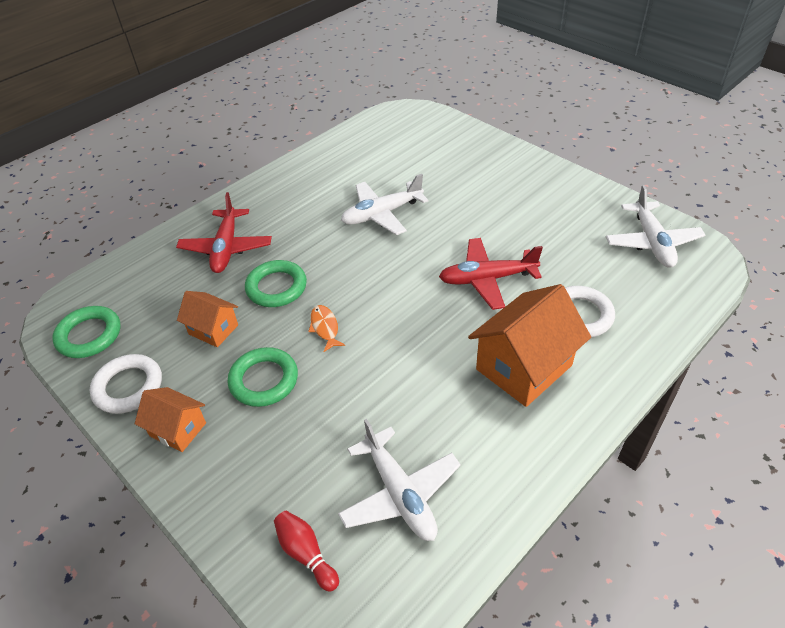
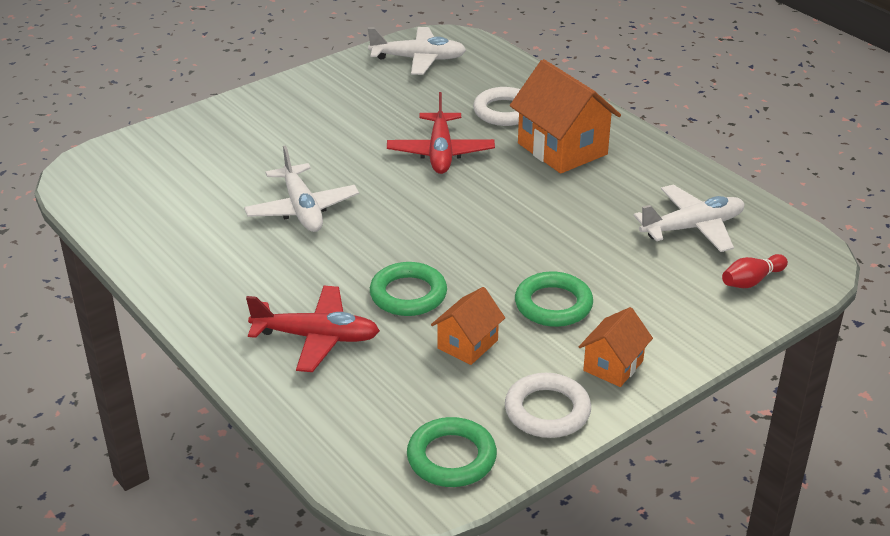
camera: 85 degrees left, 10 degrees down
(325, 327) = (485, 260): orange fish -> none

